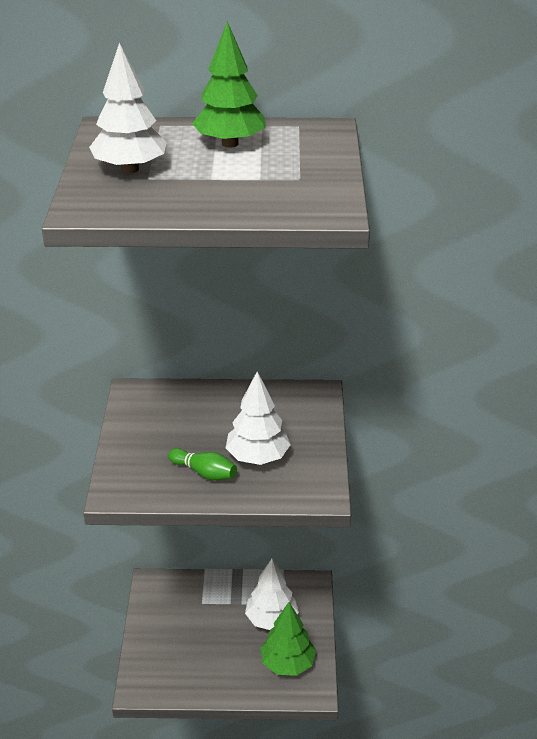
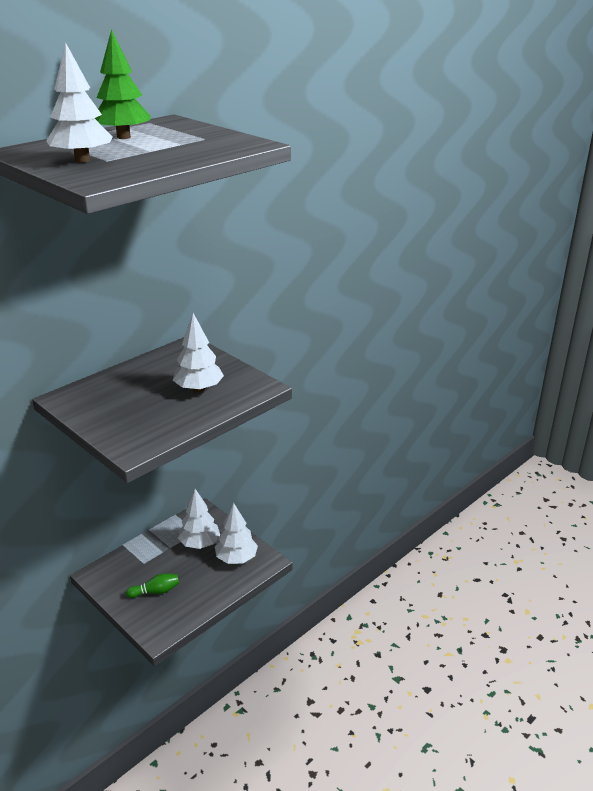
camera: 45 degrees left, 5 degrees down
(204, 472) = (177, 412): green bowling pin -> green bowling pin (155, 591)
(287, 663) = (236, 558): green tree -> white tree

